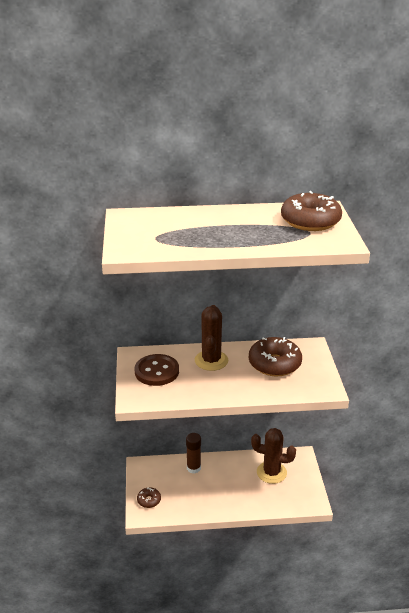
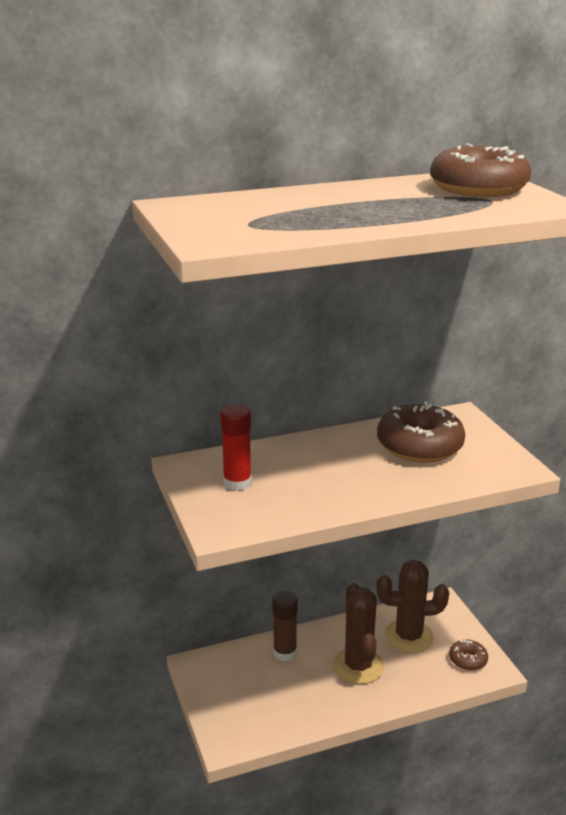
camera: 15 degrees left, 5 degrees down
(149, 500) = (231, 717): brown donut -> brown donut (468, 660)
(157, 371) = (237, 483): brown button -> red glue stick
(211, 360) = (318, 455): brown cactus -> brown cactus (358, 666)

